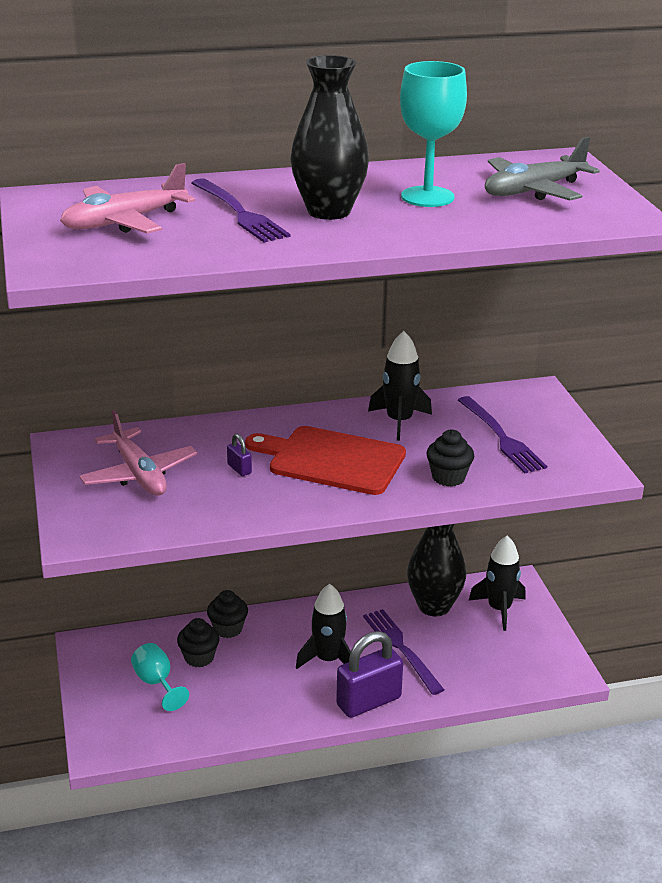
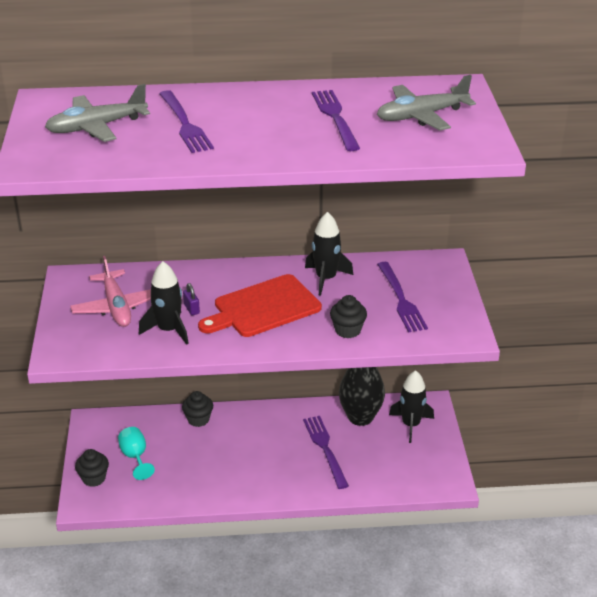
camera: 10 degrees right, 5 degrees up
(124, 222) = (96, 127): pink plane -> grey plane
(199, 657) = (171, 440): black cupcake -> black cupcake (94, 478)
(328, 659) = (267, 452): black rocket -> black rocket (168, 330)
(329, 211) = (252, 126): black vase -> none
(332, 460) = (263, 307): red cutting board -> red cutting board turned 60 degrees counterclockwise
(368, 701) = (289, 489): purple padlock -> none
(427, 197) = (335, 117): turquoise goblet -> purple fork

